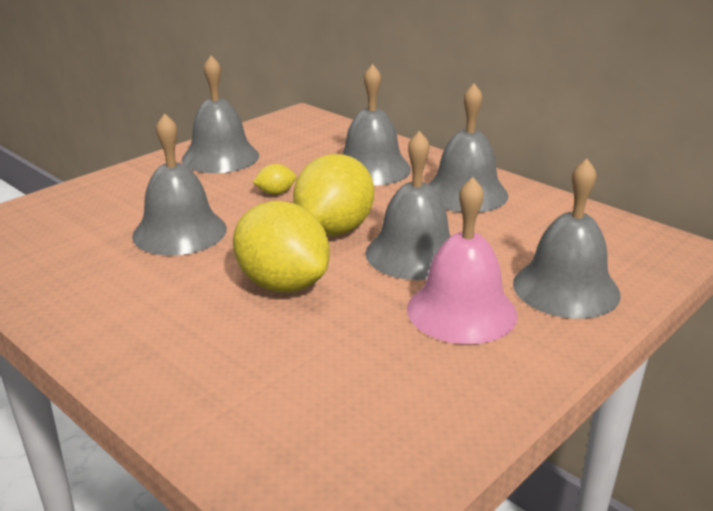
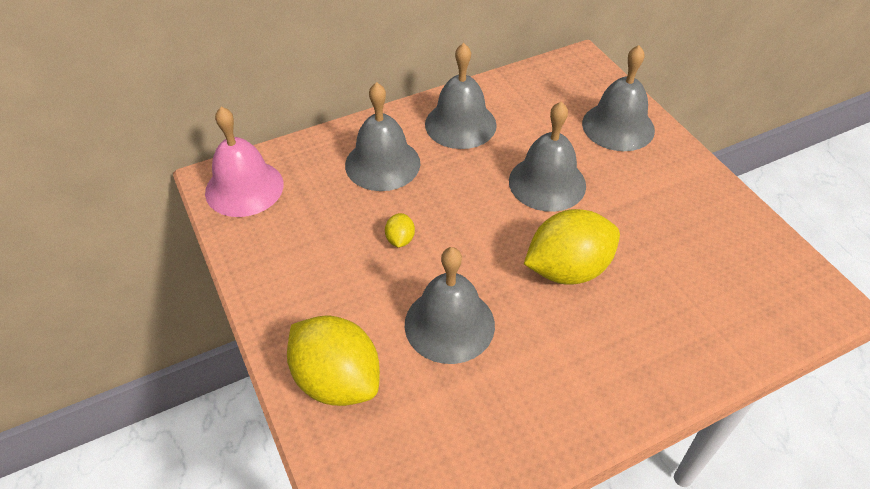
camera: 70 degrees left, 20 degrees up
(220, 157) = (290, 266): grey bell -> none
(334, 229) = (489, 217): yellow lemon -> yellow lemon (337, 380)
(461, 311) = (632, 183): pink bell -> pink bell (244, 188)

